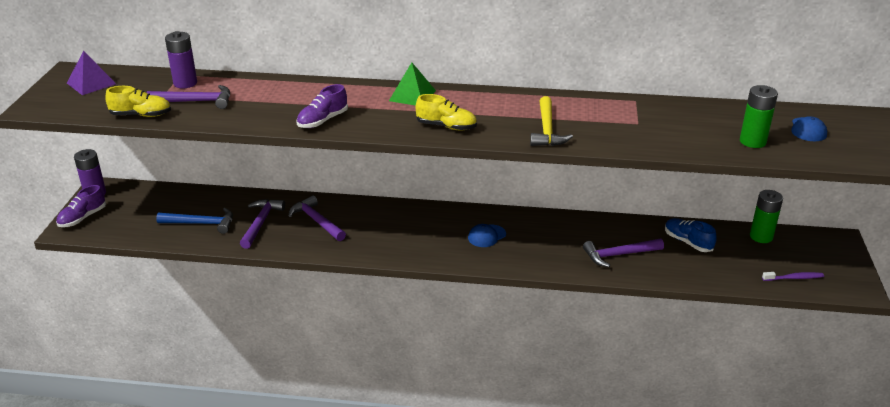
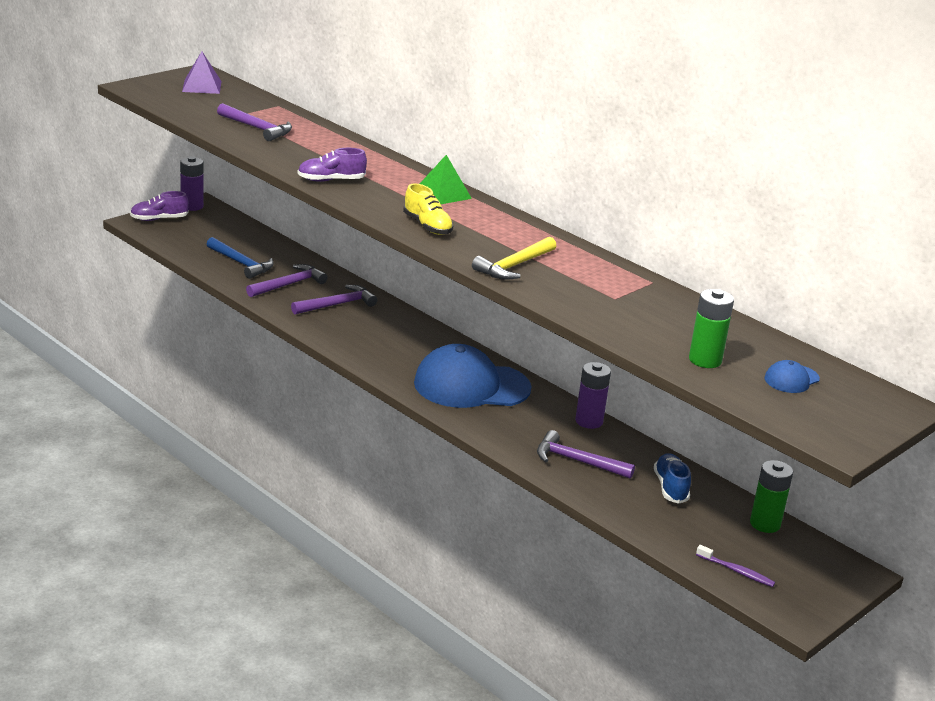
camera: 35 degrees right, 5 degrees down
(141, 115) = (200, 121): yellow shoe -> none
(185, 83) = (271, 113): purple battery -> purple battery (589, 421)
(316, 221) = (337, 304): purple hammer -> purple hammer turned 60 degrees clockwise
(486, 236) = (471, 386): blue cap -> blue cap, size x2.38

